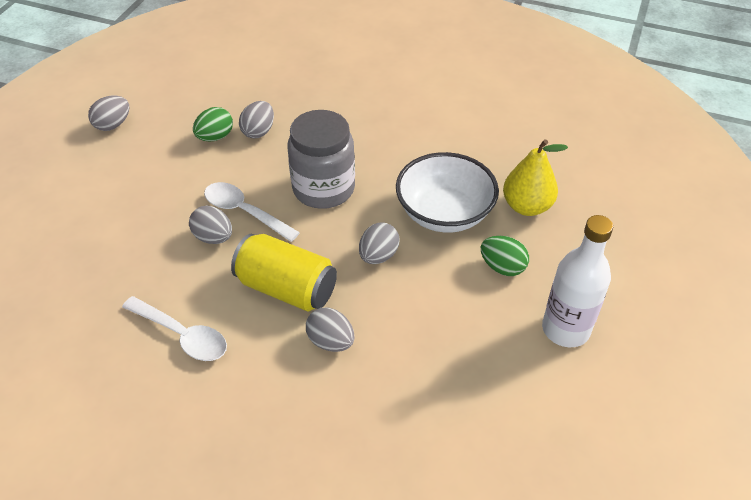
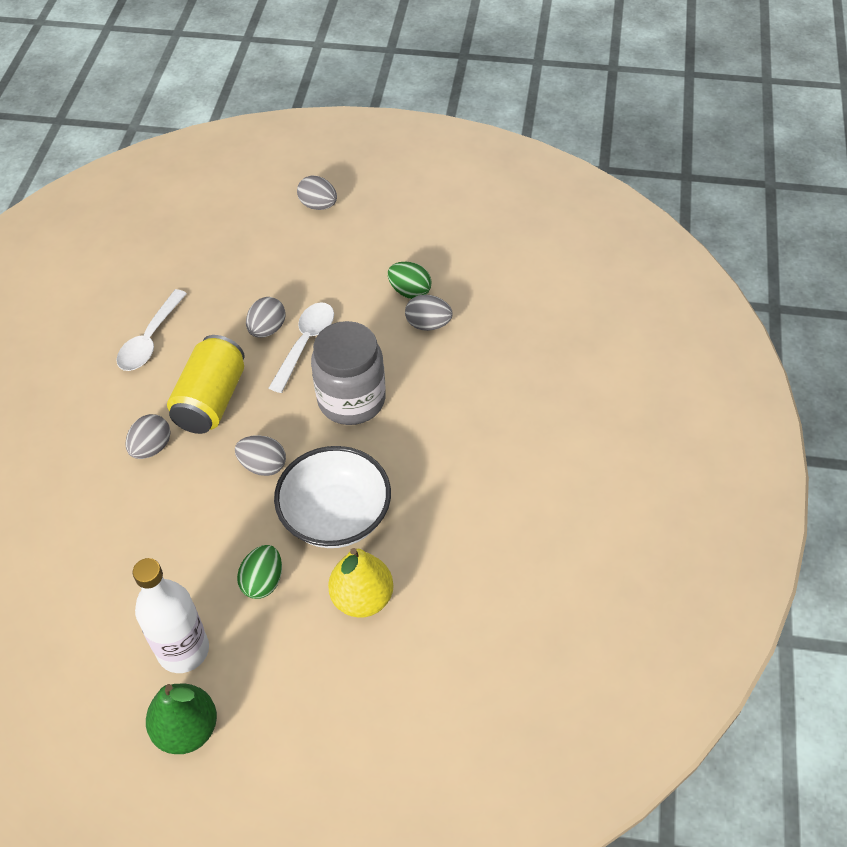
camera: 80 degrees right, 5 degrees up
(113, 125) = (407, 209): grey egg -> grey egg (318, 205)
(642, 331) = (187, 730): none -> green pear

